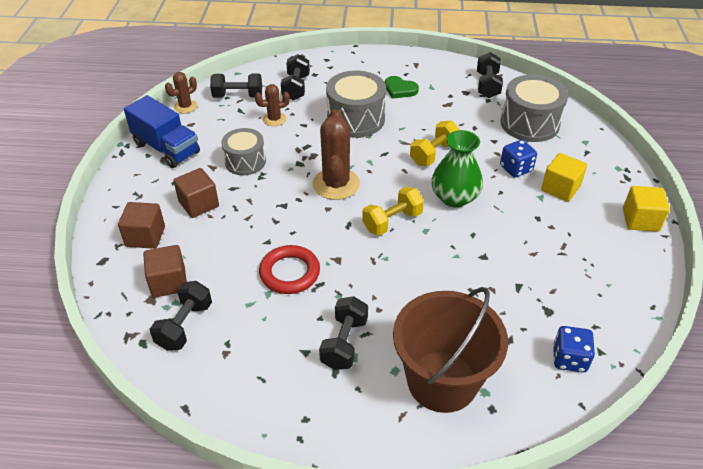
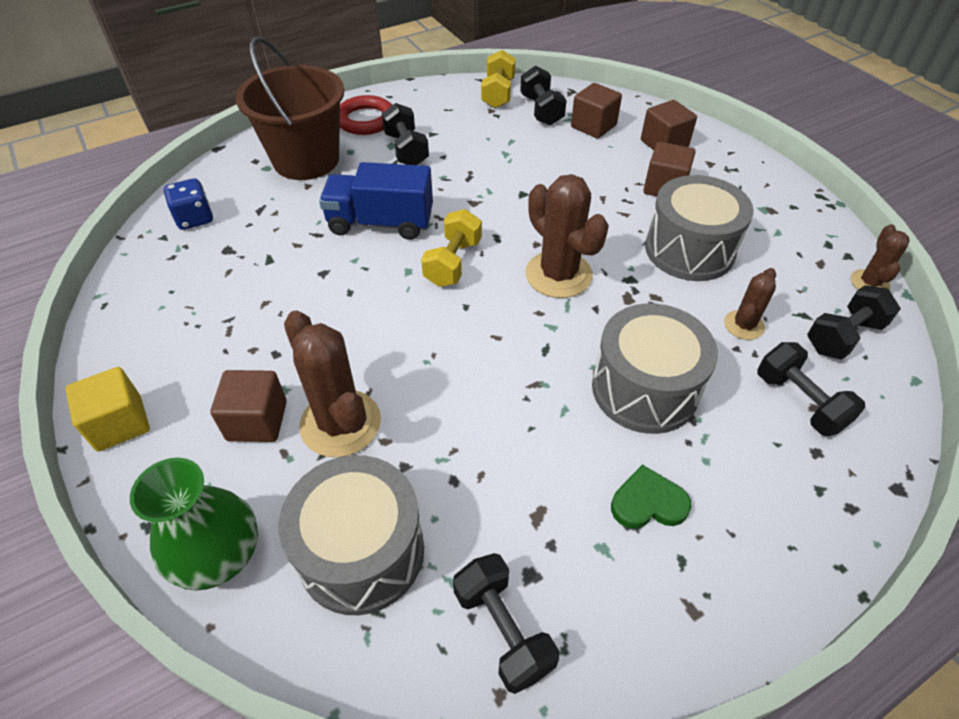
camera: 145 degrees right, 5 degrees up
(166, 148) = (789, 222): blue truck -> blue truck (380, 223)
(245, 161) = (689, 250): grey drum -> grey drum, size x1.52
(289, 273) = (505, 173): red ring -> red ring (365, 120)
(434, 154) = (478, 386): yellow dumbbell -> yellow dumbbell (498, 94)
(454, 197) = (401, 329): green vase -> green vase (218, 554)
(516, 169) = (340, 423): blue dice -> brown cactus
(560, 188) = (257, 421): yellow cube -> brown cube

